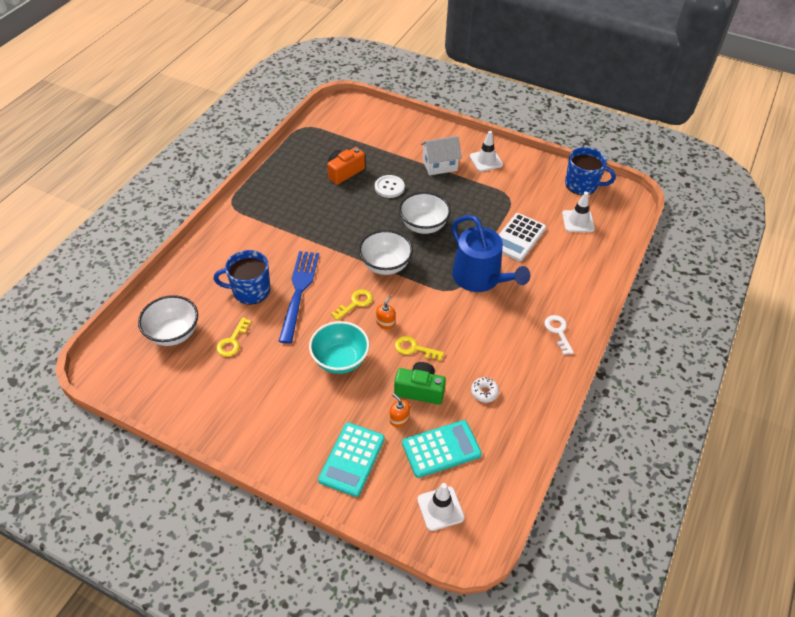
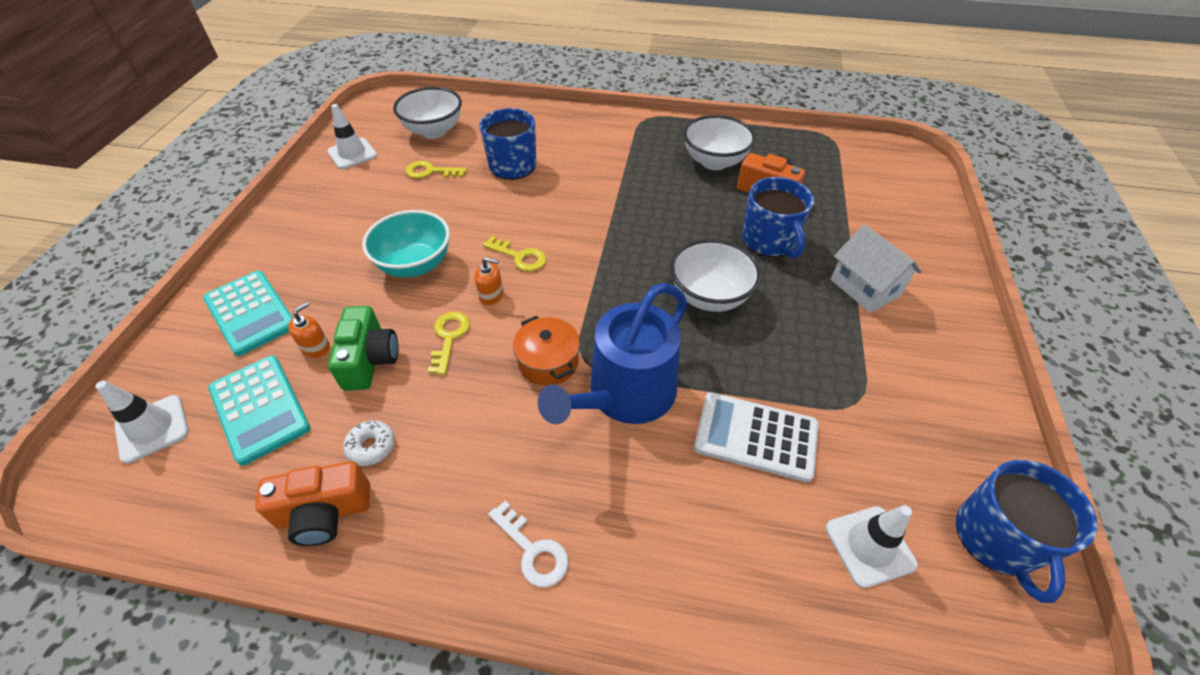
camera: 75 degrees right, 0 degrees up
(299, 292) = (522, 202): blue fork -> none
(352, 459) = (251, 313): turquoise calculator -> turquoise calculator turned 135 degrees counterclockwise
(385, 265) = (604, 271): white bowl -> white bowl (714, 162)
(389, 187) = (769, 241): white button -> blue mug
(448, 305) = (548, 362): none -> orange pot
(486, 160) = (929, 348): white traffic cone -> white traffic cone (352, 154)
(520, 415) = (324, 513): none -> orange camera
(558, 331) = (533, 550): white key -> white key turned 75 degrees clockwise

